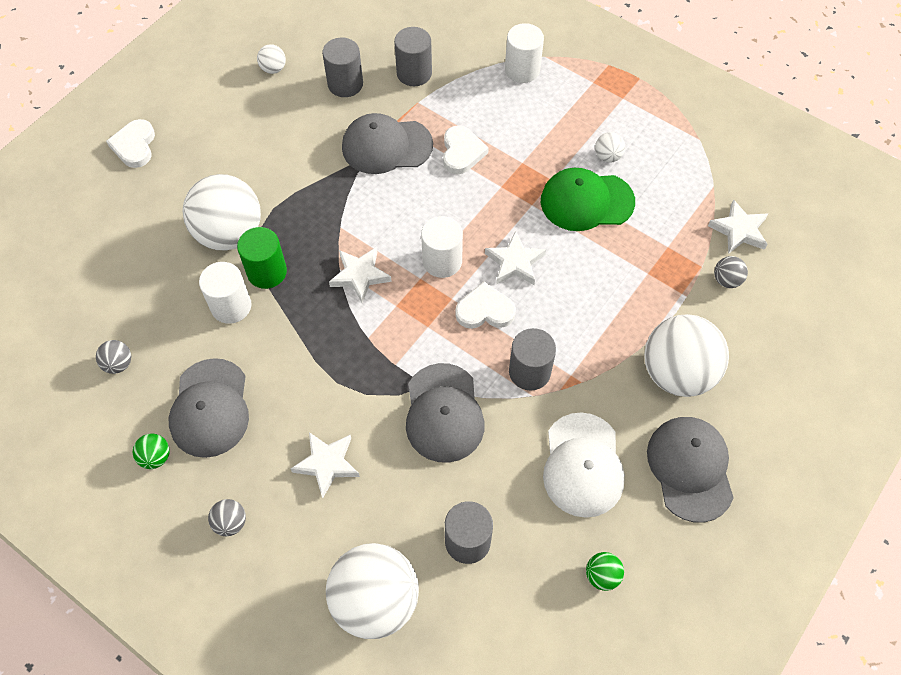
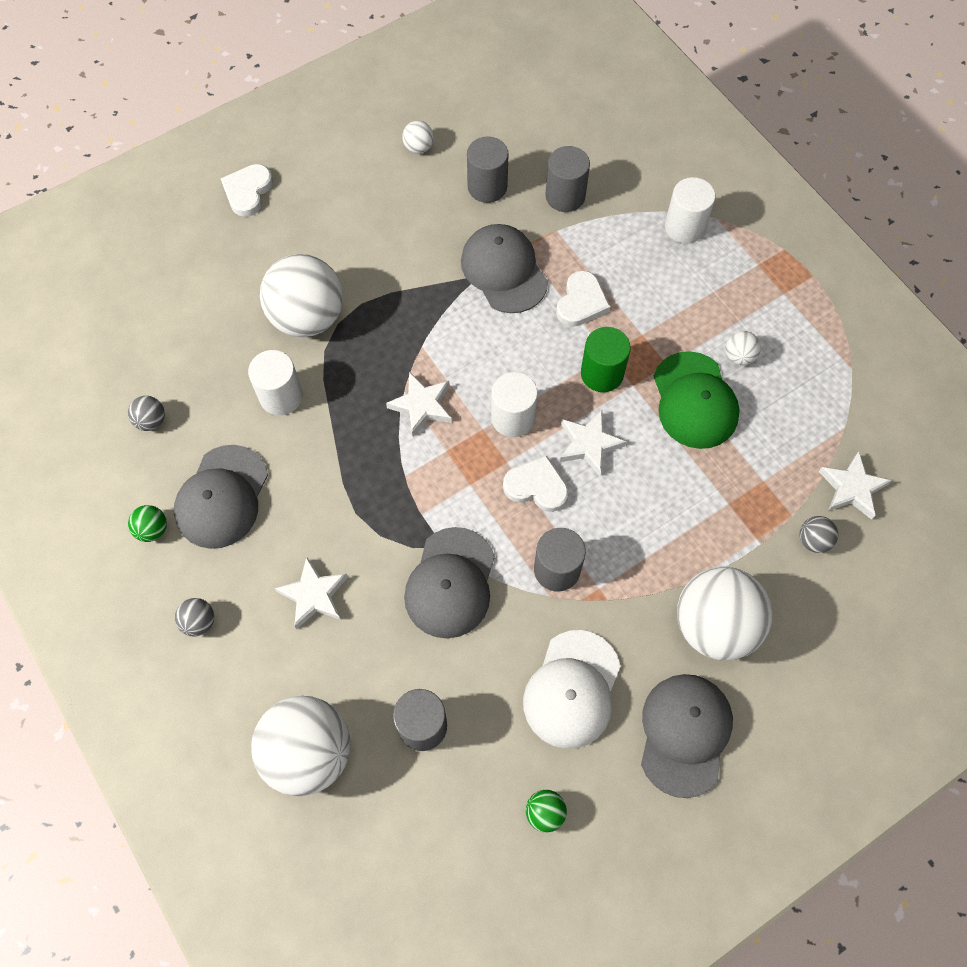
camera: 20 degrees right, 5 degrees up
(267, 272) = (329, 371): green cylinder -> green cylinder (602, 373)
(386, 146) = (504, 271): grey cap -> grey cap turned 45 degrees clockwise
(586, 201) = (694, 400): green cap -> green cap turned 120 degrees counterclockwise

